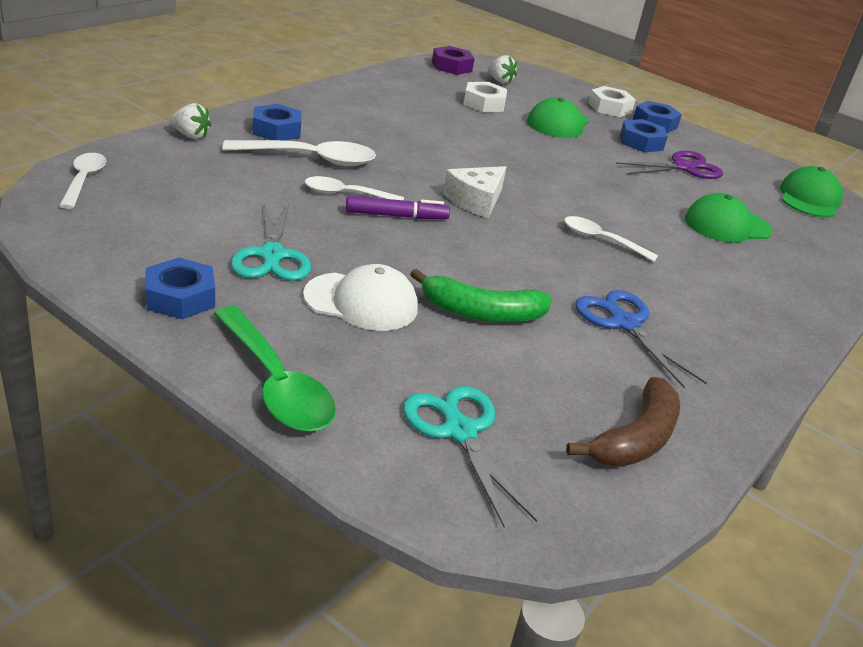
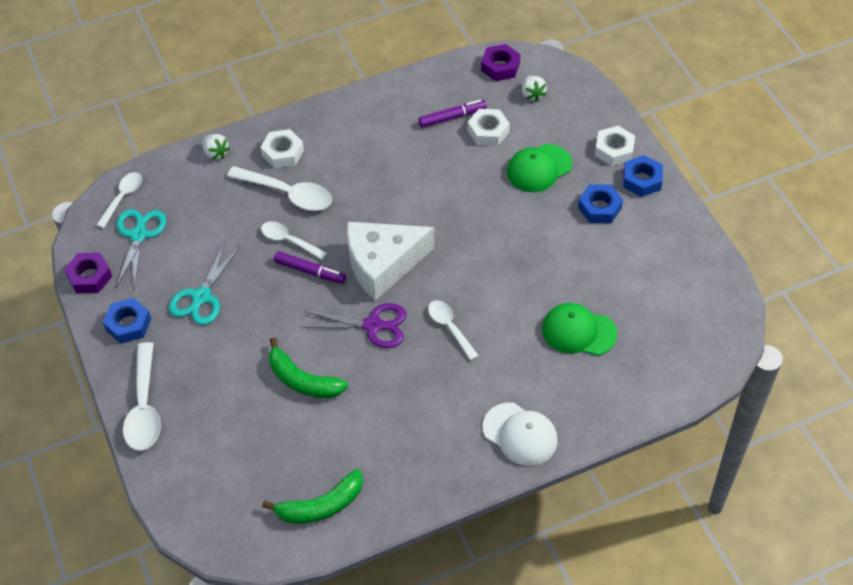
camera: 35 degrees right, 20 degrees up
(81, 257) = (89, 276): none -> purple nut
(275, 384) = (144, 407): green spoon -> white spoon
(276, 130) = (283, 153): blue nut -> white nut
(361, 302) = (232, 353): white cap -> white cap (520, 434)
(439, 97) = (452, 117): none -> purple marker
(460, 432) = (222, 470): turquoise scissors -> turquoise scissors (139, 235)
(476, 201) = (382, 264): white cheese -> white cheese, size x1.67
(624, 324) = (395, 414): blue scissors -> none
(635, 439) = (321, 506): brown banana -> green banana
(683, 167) = (609, 250): purple scissors -> purple scissors (373, 325)
(809, 199) = (700, 313): green cap -> none

